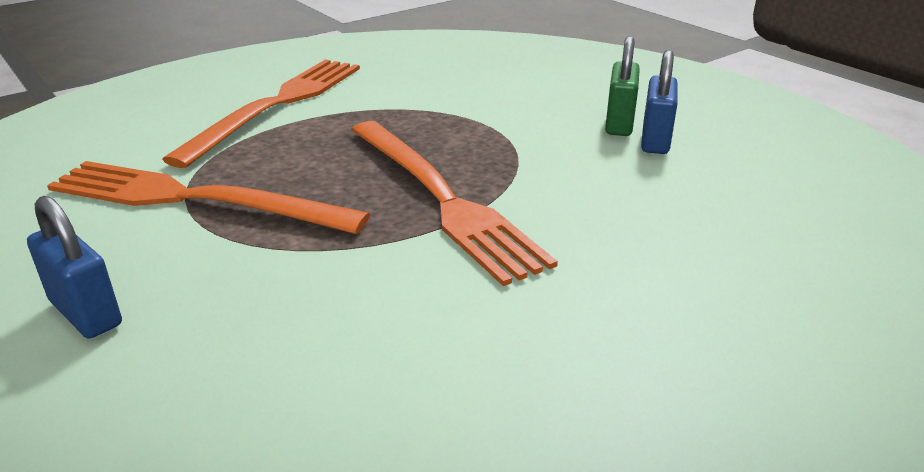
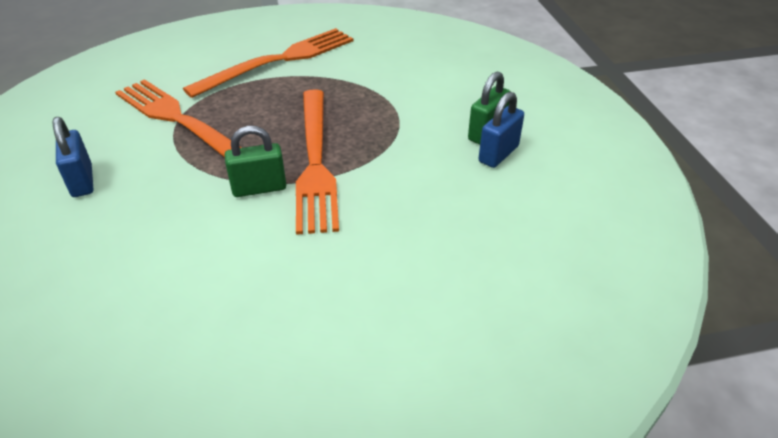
camera: 25 degrees right, 10 degrees up
(394, 247) = (259, 188): none -> green padlock

